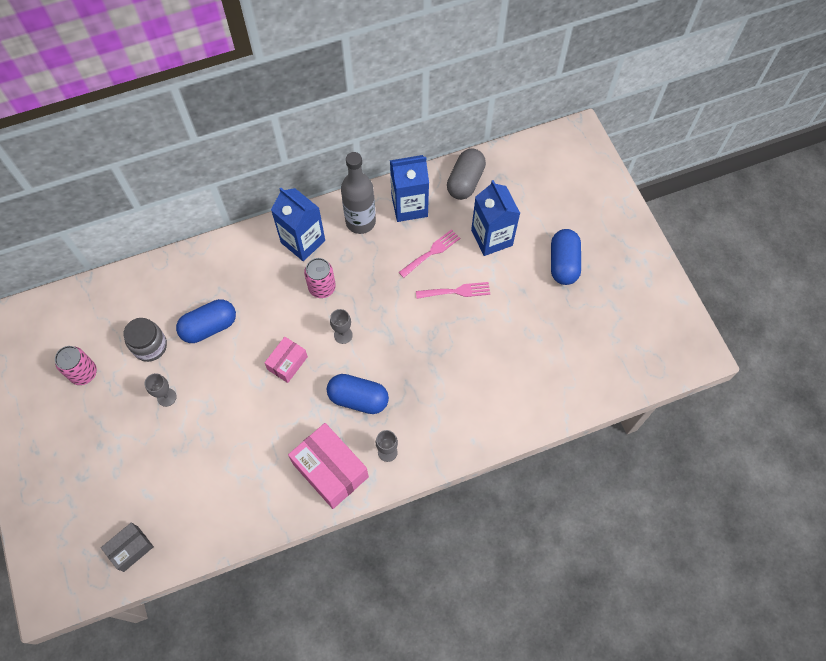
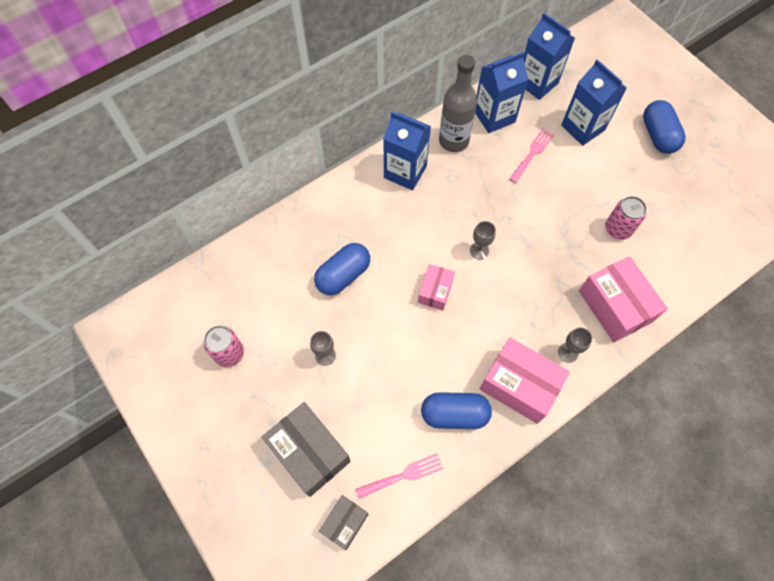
camera: 15 degrees left, 0 degrees up
(122, 479) = (309, 452): none -> grey box
(150, 346) = (289, 309): grey jar -> none
(322, 287) = (441, 210): pink can -> pink can (618, 229)
(358, 398) = (518, 308): blue capsule -> blue capsule (454, 414)
(449, 420) = (615, 306): none -> pink box
(456, 291) = (570, 184): pink fork -> pink fork (403, 475)
(465, 181) = (537, 83): grey capsule -> blue carton

